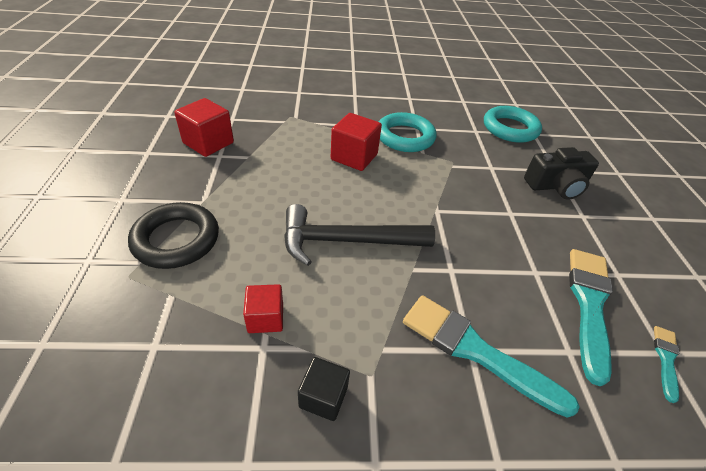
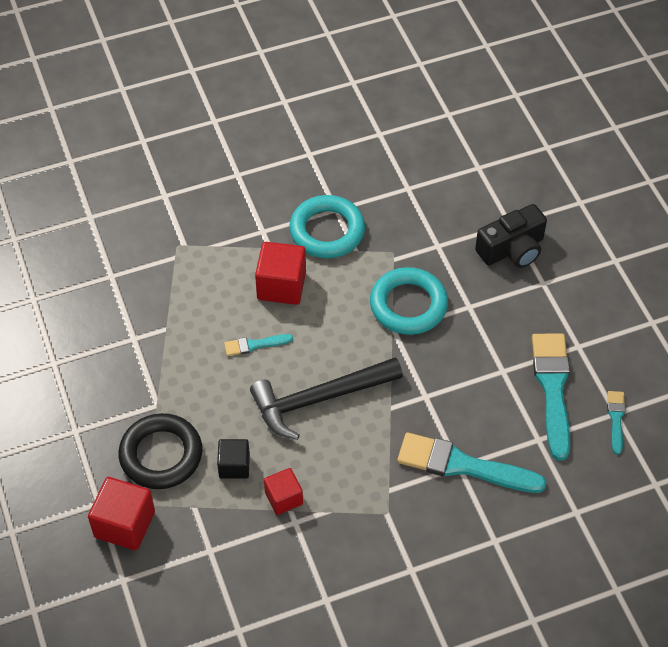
camera: 15 degrees left, 10 degrees up
(208, 143) = (110, 324): red cube -> red cube (124, 524)
(311, 186) = (254, 345): none -> turquoise brush
(323, 397) = (357, 540): black cube -> black cube (234, 466)
(510, 128) = (448, 168): turquoise ring -> turquoise ring (408, 305)

